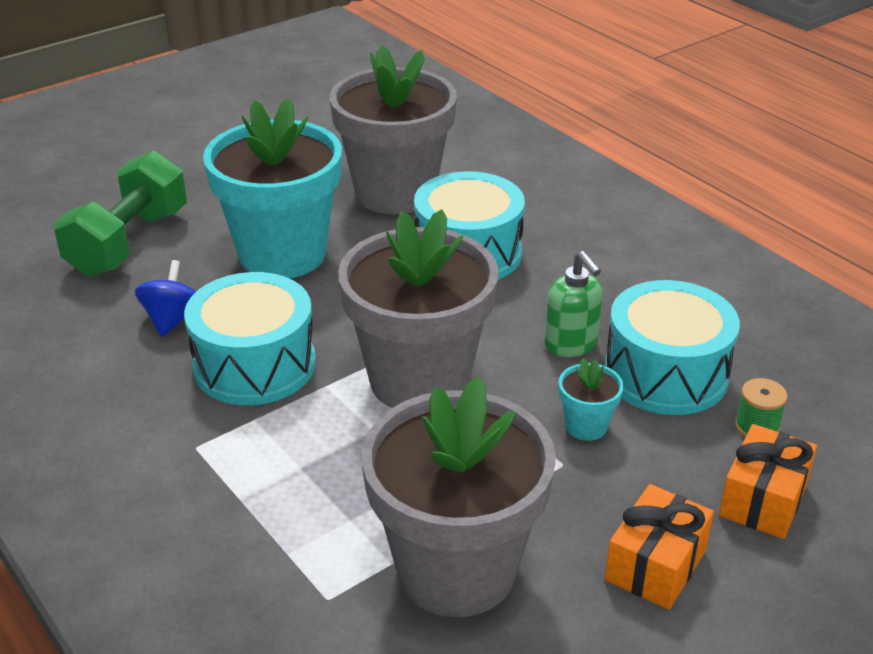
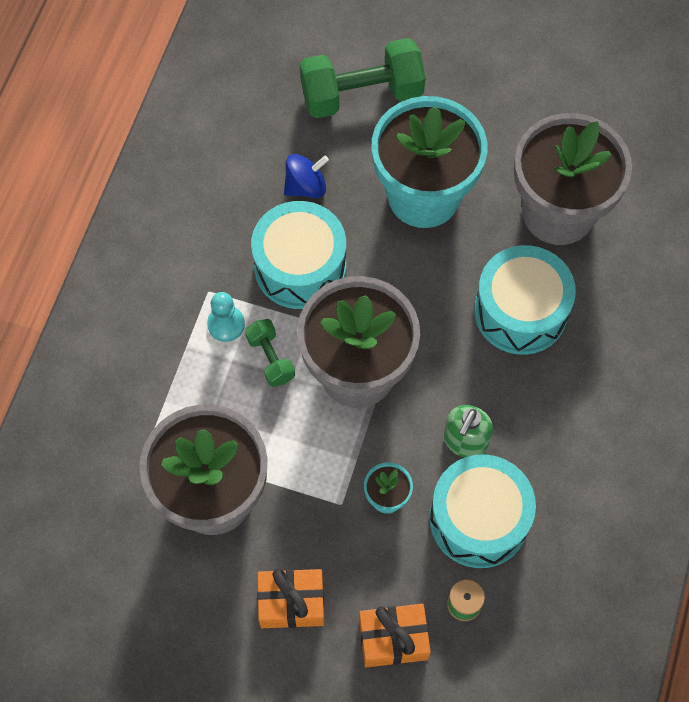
camera: 55 degrees right, 30 degrees up
(252, 452) = (226, 324): none -> turquoise pawn
(333, 436) = (270, 358): none -> green dumbbell

